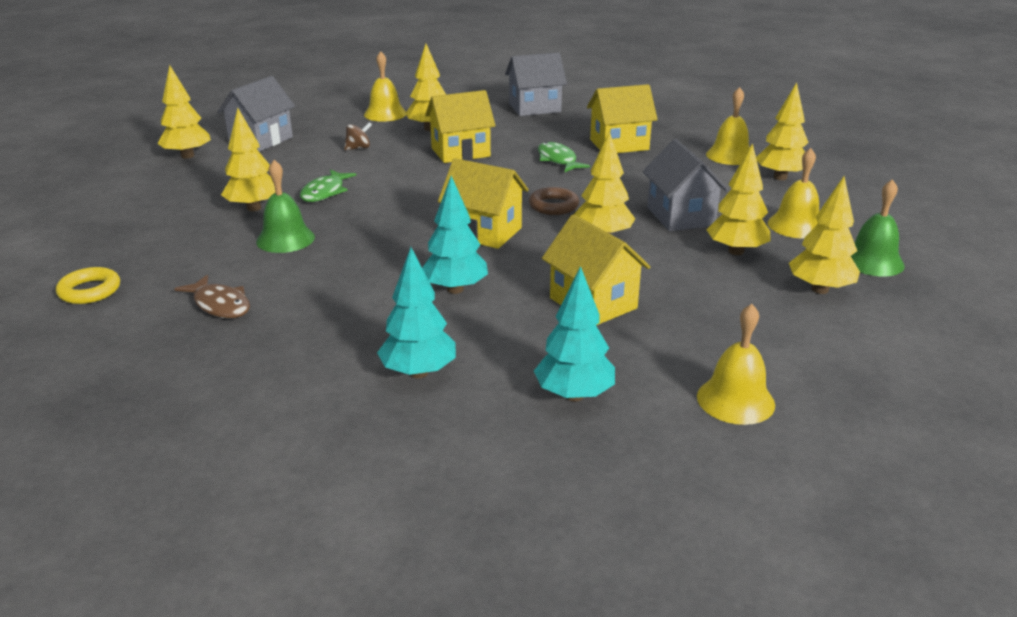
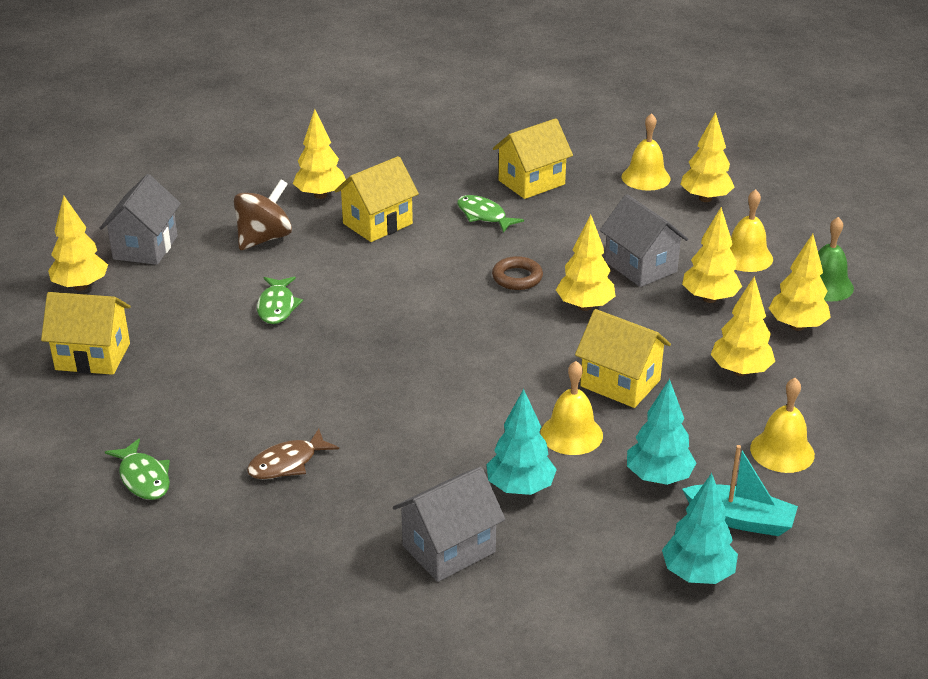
camera: 20 degrees left, 5 degrees up
(90, 291) = (143, 478): yellow ring -> green fish
(220, 305) = (287, 463): brown fish -> brown fish turned 120 degrees clockwise
(254, 208) = (219, 342): yellow tree -> yellow tree (740, 371)
(285, 239) = (285, 374): green bell -> none
(358, 148) = (264, 238): brown spinning top -> brown spinning top, size x1.95
(385, 114) = (254, 181): yellow bell -> yellow bell (571, 434)
(455, 289) = (491, 396): turquoise tree -> turquoise tree (697, 574)
(484, 232) = (473, 324): yellow house -> yellow house (93, 356)
(535, 108) = (412, 143): grey house -> grey house (449, 549)
(641, 458) = (740, 519): none -> turquoise boat

